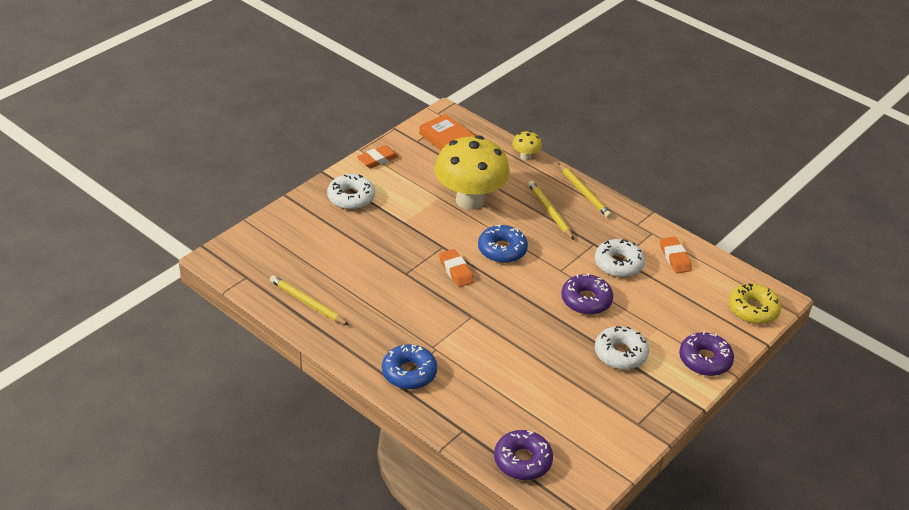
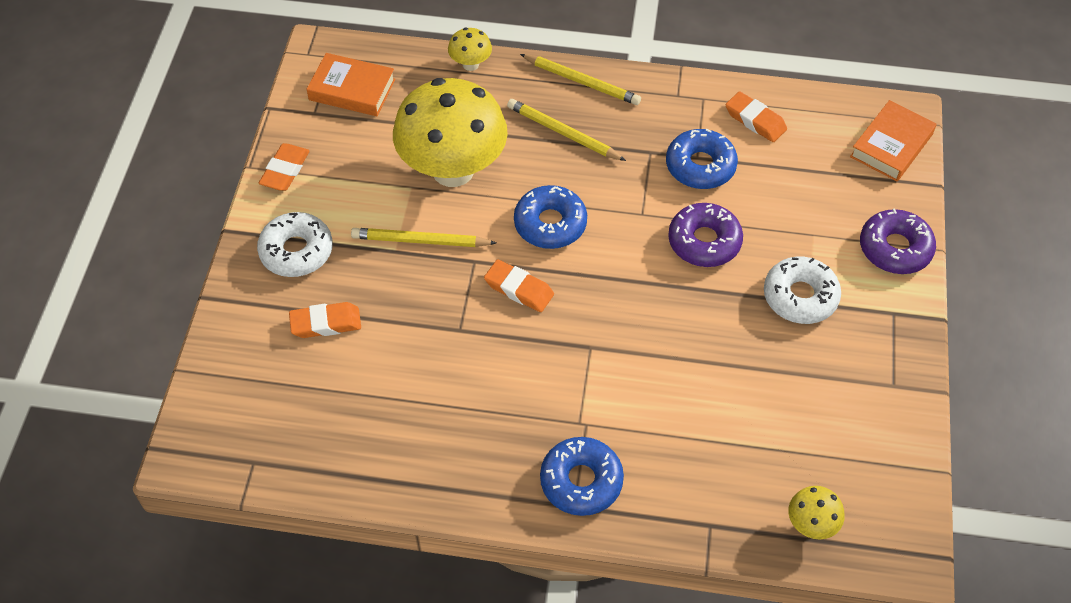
camera: 30 degrees left, 15 degrees up
(307, 303) = (368, 453): yellow pencil -> yellow pencil (420, 241)
(337, 236) = (326, 323): none -> orange eraser
(522, 461) = (811, 524): purple donut -> yellow mushroom
(618, 264) = (700, 166): white donut -> blue donut
(753, 309) = (891, 145): yellow donut -> orange book

